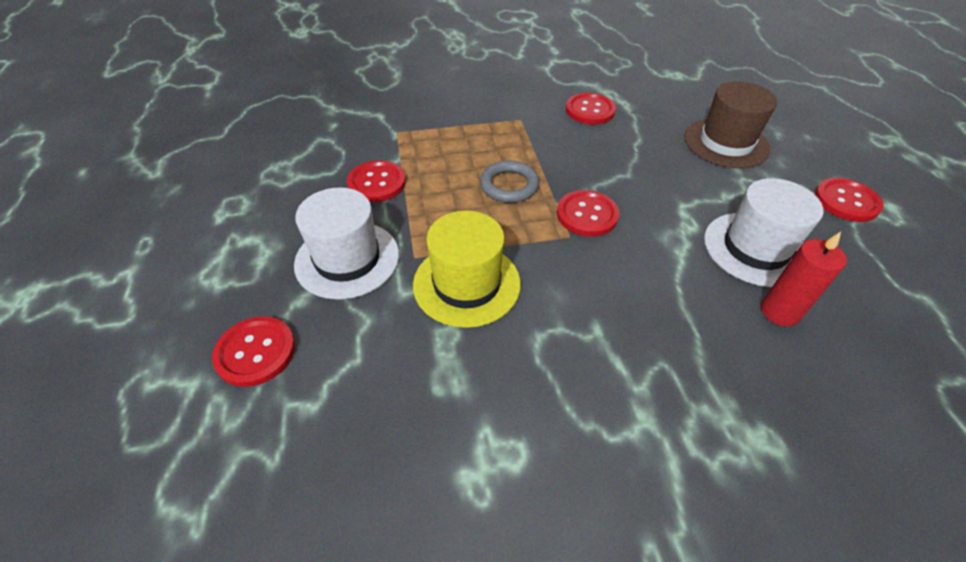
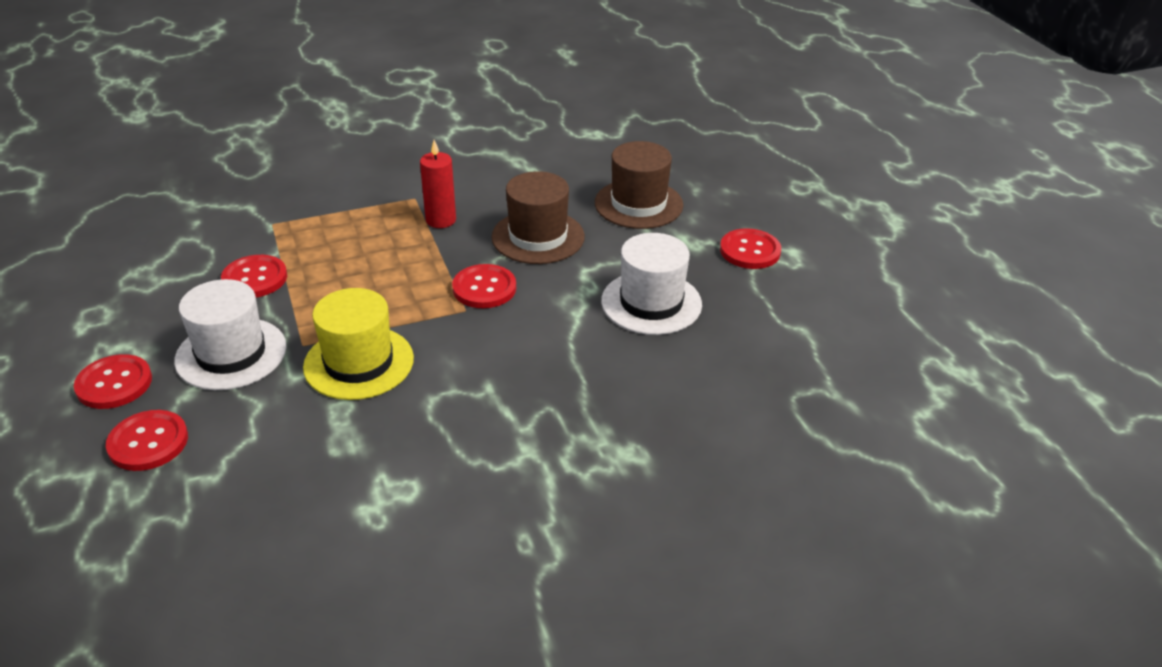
camera: 10 degrees left, 10 degrees down
(509, 185) = (402, 268): grey ring -> none
(590, 110) = (493, 182): red button -> red button (114, 384)
(634, 167) = (538, 237): none -> brown hat
(779, 312) = (664, 354): red candle -> red candle (441, 220)

